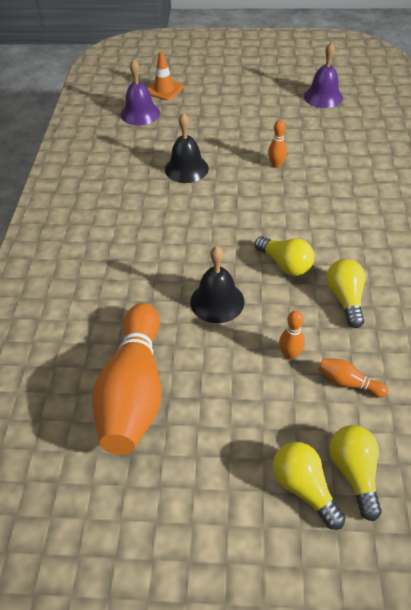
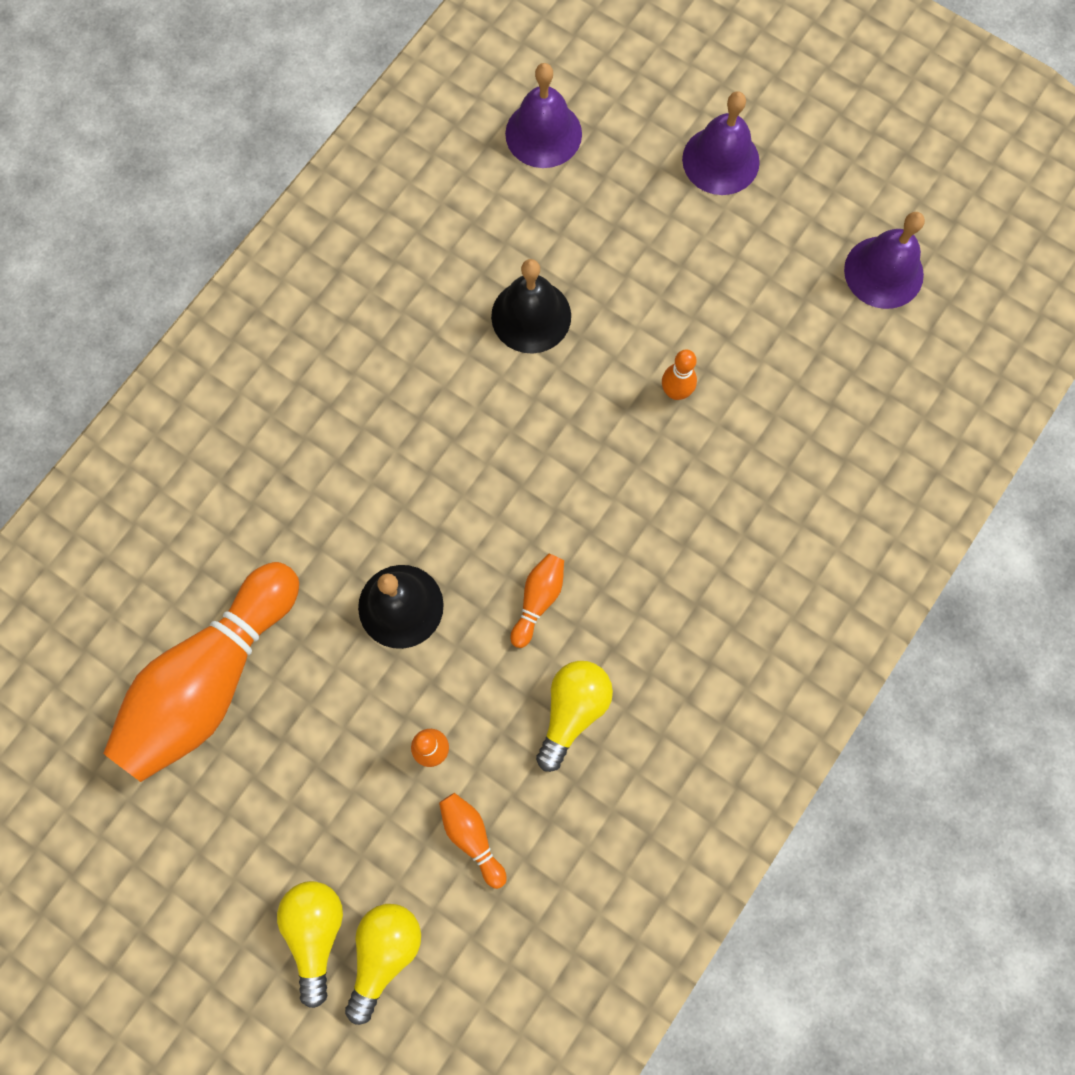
camera: 30 degrees right, 25 degrees up
(164, 90) = (623, 90): orange traffic cone -> none
(224, 93) = (720, 160): none -> purple bell
(285, 264) = (538, 600): yellow light bulb -> orange bowling pin

